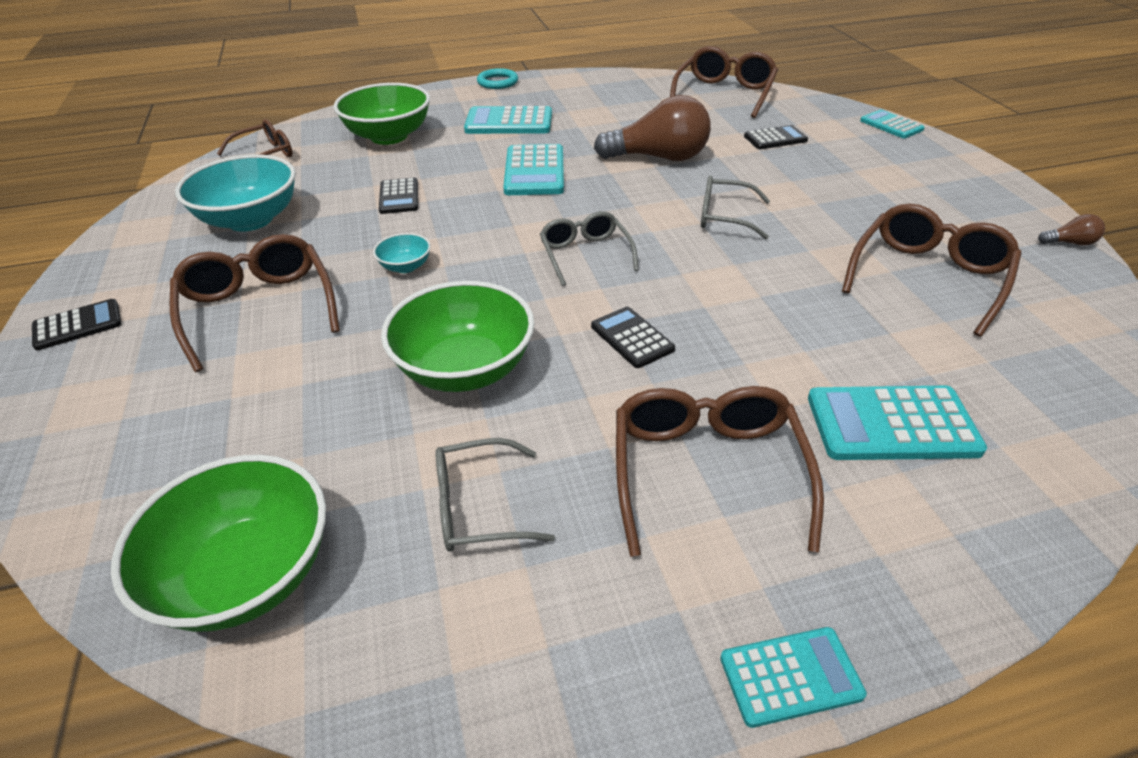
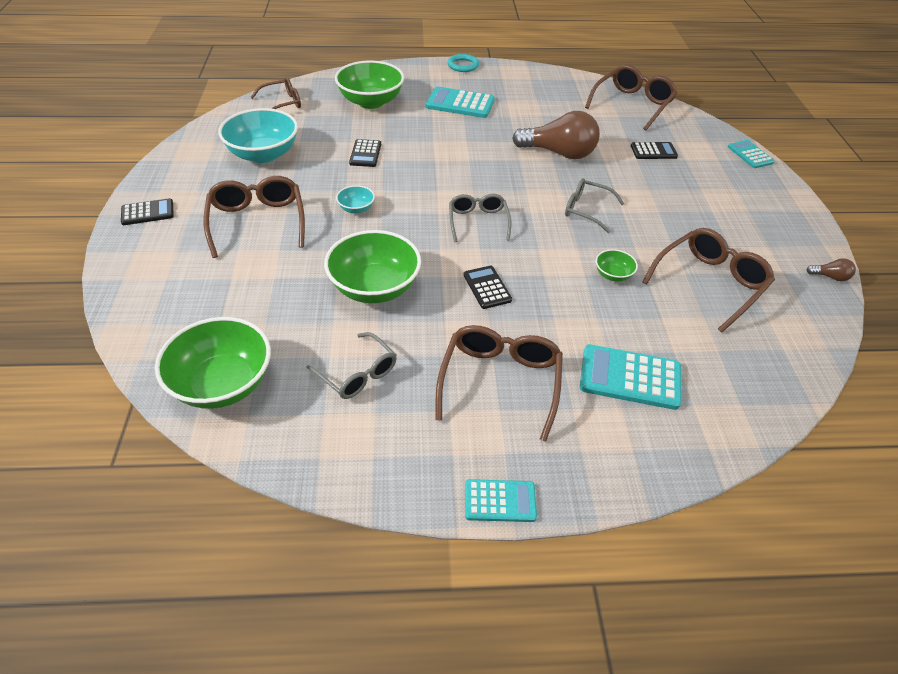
camera: 10 degrees right, 5 degrees up
(478, 507) = (358, 374): grey glasses -> grey glasses turned 135 degrees counterclockwise
(534, 171) = (465, 149): turquoise calculator -> none
(797, 289) = (613, 275): none -> green bowl

